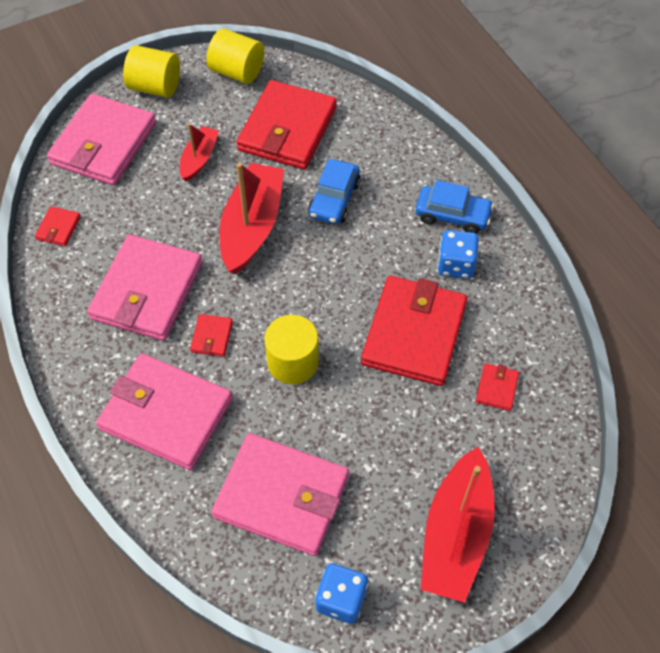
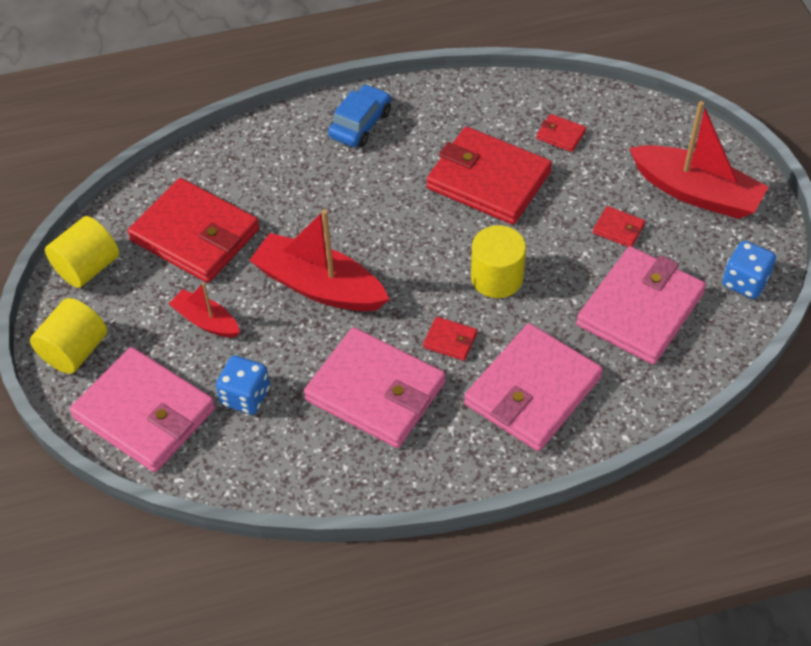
camera: 75 degrees left, 5 degrees down
(58, 228) = (258, 471): red wallet -> red wallet (618, 229)
(334, 199) = (307, 211): blue car -> none
(455, 265) = (419, 134): blue dice -> blue dice (245, 396)

